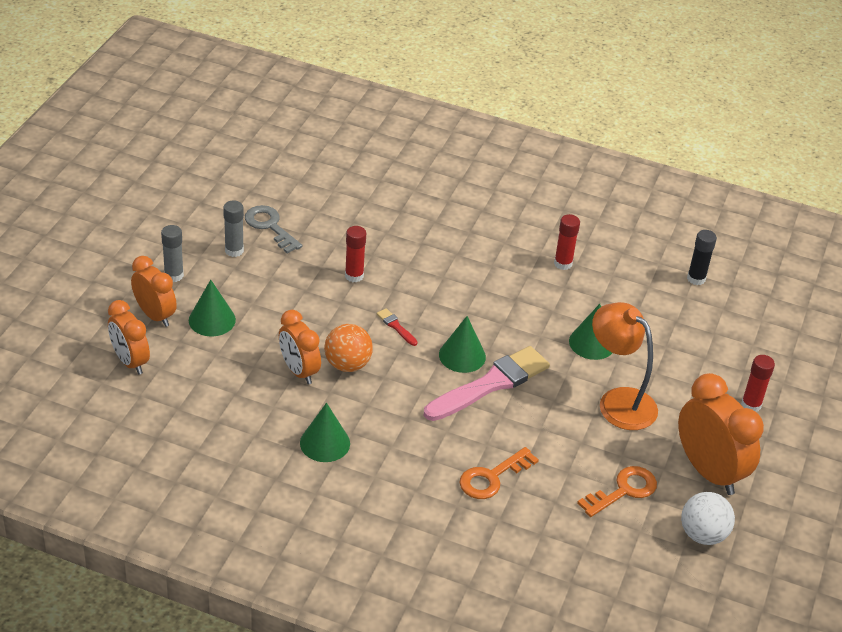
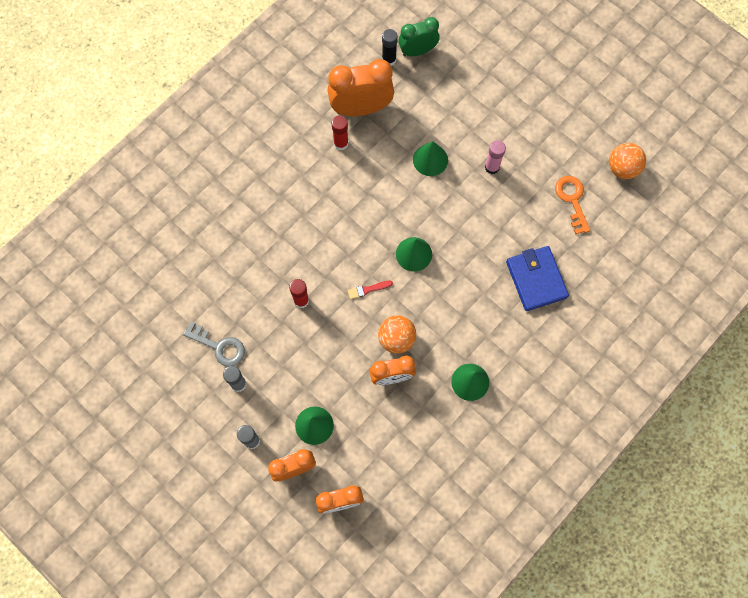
camera: 65 degrees left, 30 degrees up
(270, 226) = (219, 346): grey key -> grey key turned 135 degrees counterclockwise
(490, 384) = (448, 245): pink brush -> none
(492, 477) = (536, 279): orange key -> blue wallet
(618, 401) = (492, 167): orange lamp -> pink glue stick
(703, 534) = (622, 168): white ball -> orange ball
(709, 471) = (571, 139): orange clock -> orange clock (361, 108)
(725, 300) = (417, 51): none -> green clock
(751, 405) = (522, 84): red glue stick -> none

